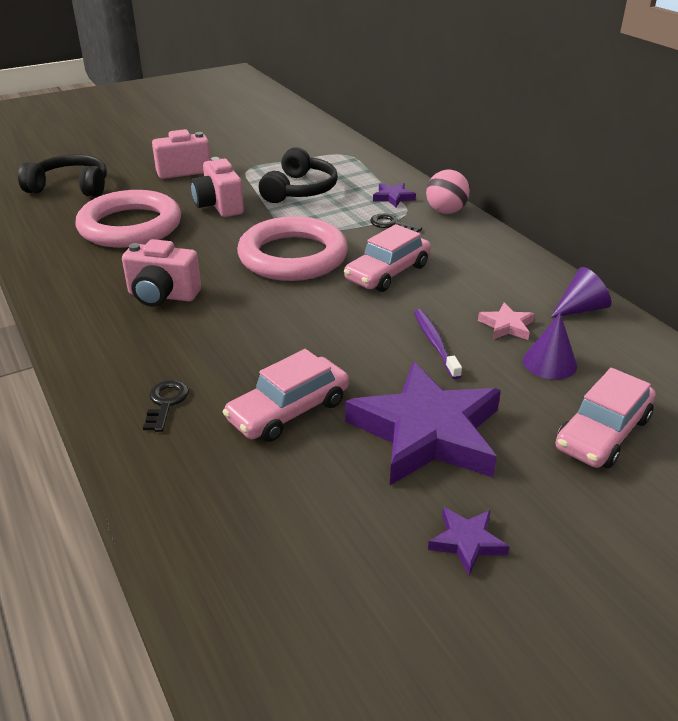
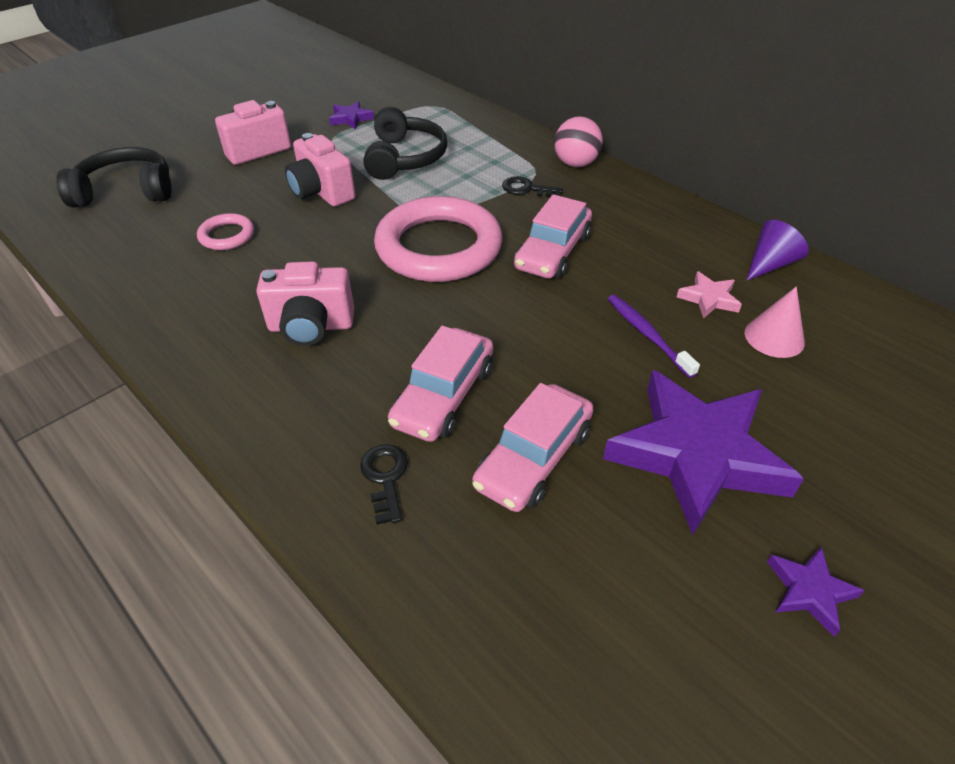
camera: 15 degrees left, 10 degrees up
(130, 226) = (227, 235): pink ring -> pink ring, size x0.45
(393, 197) = (512, 154): purple star -> purple star (350, 118)
(549, 363) = (774, 337): purple cone -> pink cone
(602, 433) = (869, 415): pink car -> pink car (443, 396)

